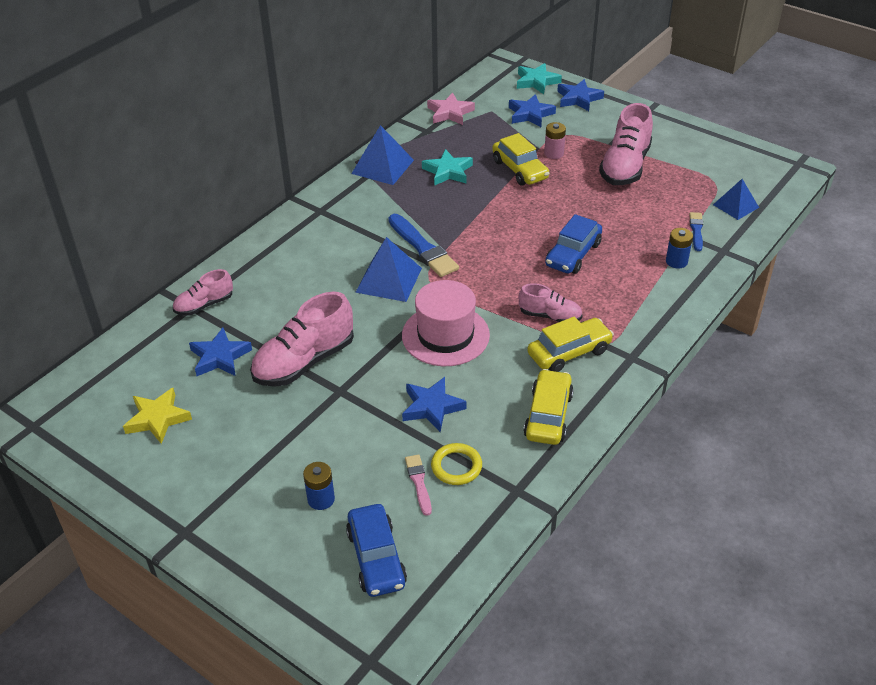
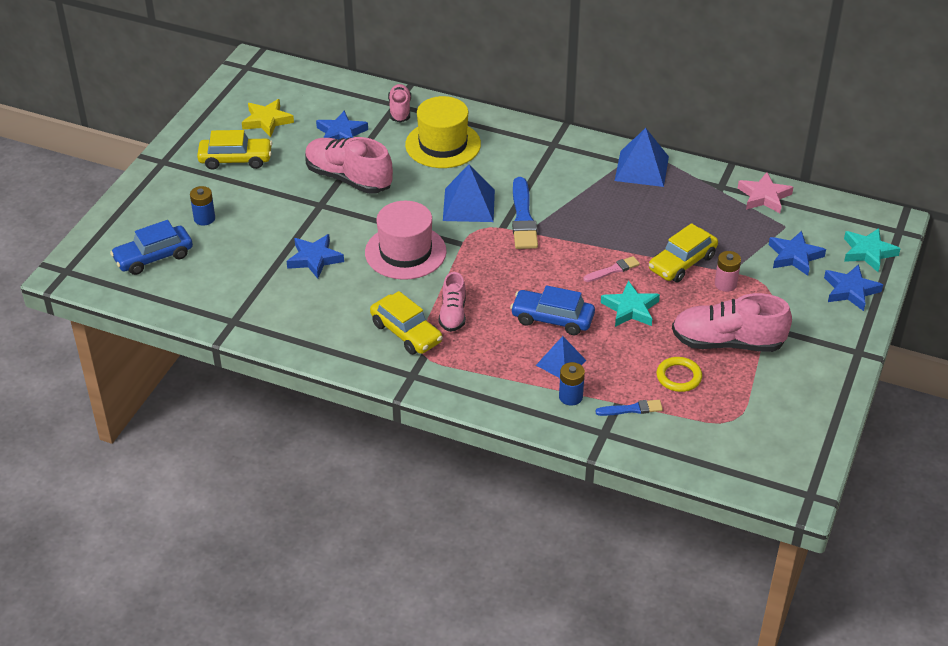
camera: 75 degrees right, 0 degrees up
(204, 305) = (400, 110): pink shoe -> pink shoe turned 45 degrees clockwise
(282, 282) = (443, 144): none -> yellow hat
(419, 483) = (230, 266): pink brush -> pink brush (613, 270)
(423, 248) = (523, 217): blue brush -> blue brush turned 45 degrees counterclockwise
(448, 171) = (654, 213): turquoise star -> turquoise star (630, 308)
(456, 466) = (251, 283): yellow ring -> yellow ring (679, 377)
(548, 415) = (322, 329): yellow car -> yellow car (236, 160)
(735, 206) = (693, 440): blue pyramid -> blue pyramid (561, 362)

